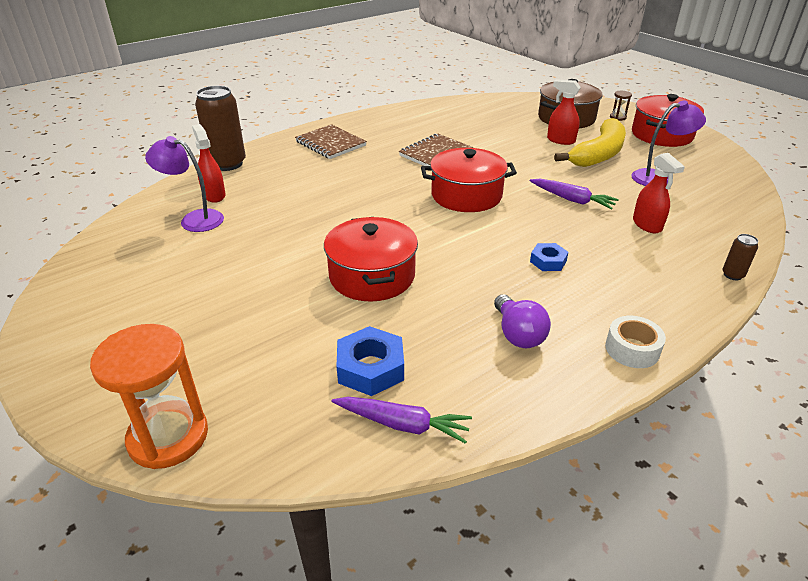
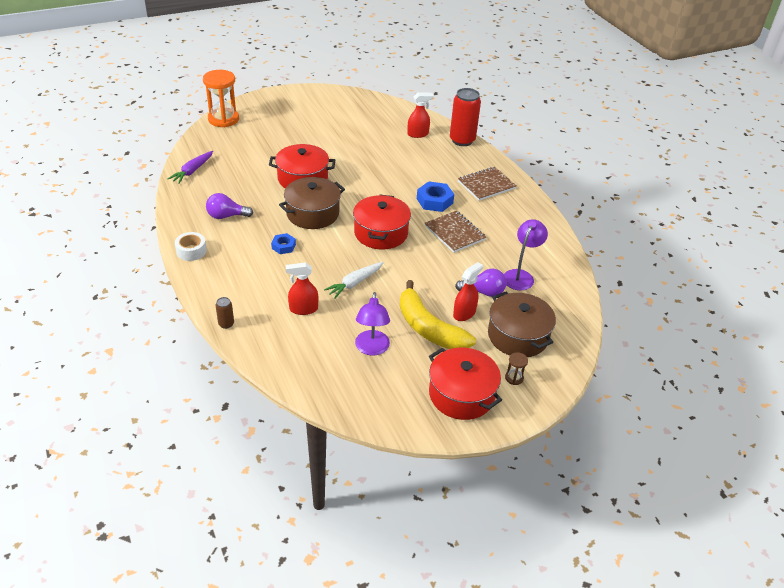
camera: 100 degrees right, 5 degrees up
(194, 219) = (390, 127): purple lamp -> purple lamp (520, 276)
(227, 164) = (462, 140): brown can -> red can
(371, 368) = (231, 168): blue nut -> blue nut (434, 201)
(458, 251) = (312, 213): none -> brown pot
(521, 134) = (483, 292): none -> purple light bulb
(572, 200) = (354, 283): purple carrot -> white carrot

